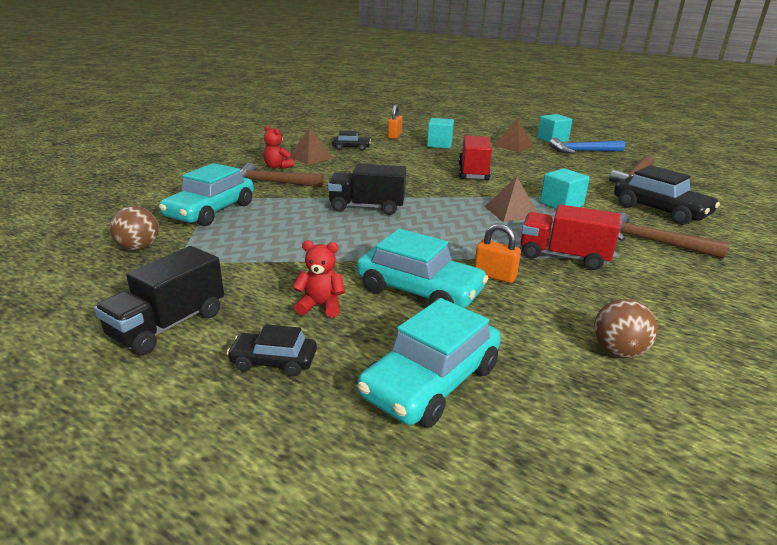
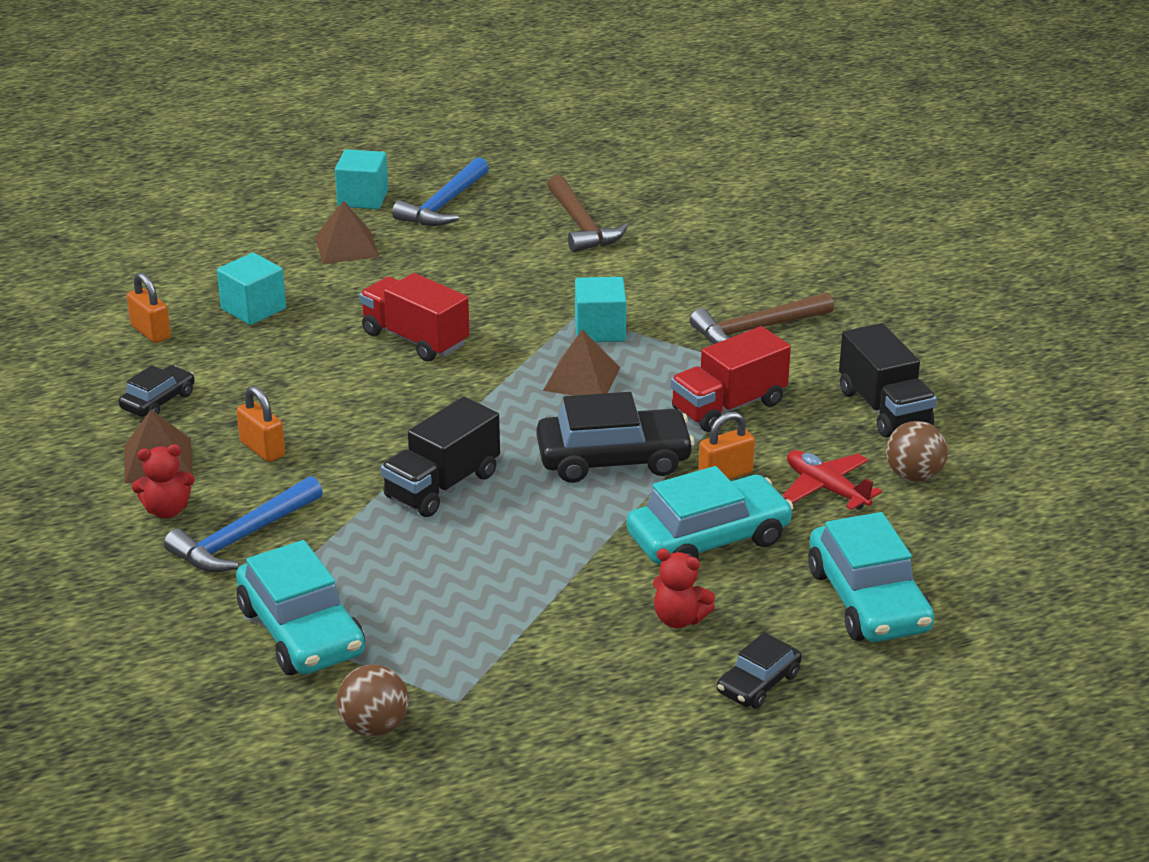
camera: 55 degrees left, 5 degrees up
(168, 325) = (623, 739): black truck -> black truck (884, 409)
(273, 183) = (243, 538): brown hammer -> blue hammer
(321, 306) = (679, 619): red teddy bear -> red teddy bear turned 105 degrees counterclockwise
(344, 169) = (262, 449): none -> orange padlock
(539, 317) = (826, 488): none -> red plane
(660, 210) = (691, 273): black car -> black car (613, 459)

